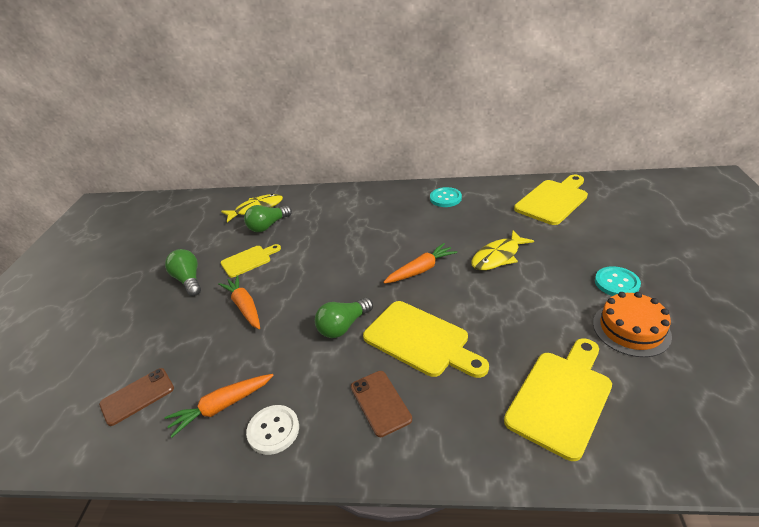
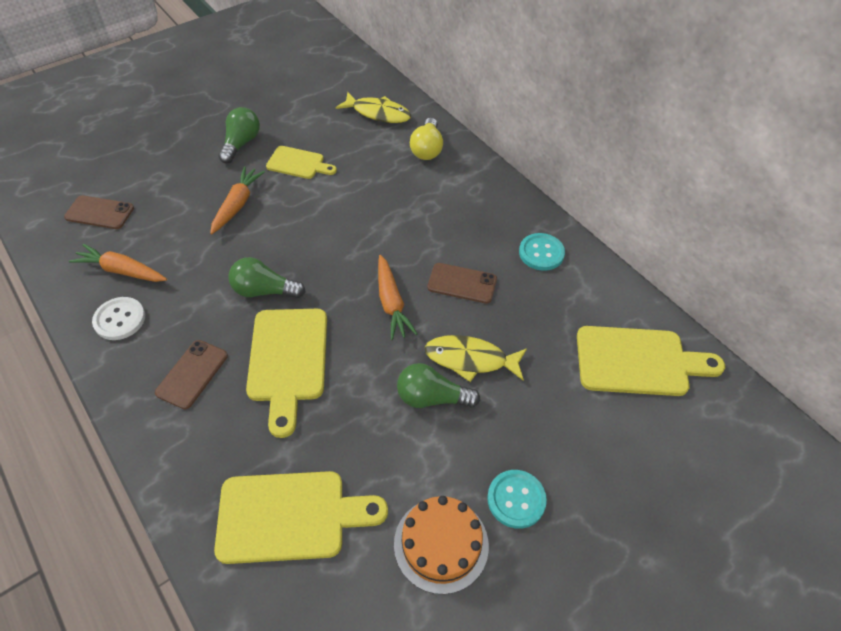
camera: 45 degrees right, 15 degrees up
(268, 226) = (359, 141): green light bulb -> green light bulb (432, 398)
(314, 203) = (427, 149): none -> yellow light bulb
(421, 270) = (391, 303): orange carrot -> orange carrot turned 60 degrees clockwise
(436, 235) = (462, 283): none -> brown phone

